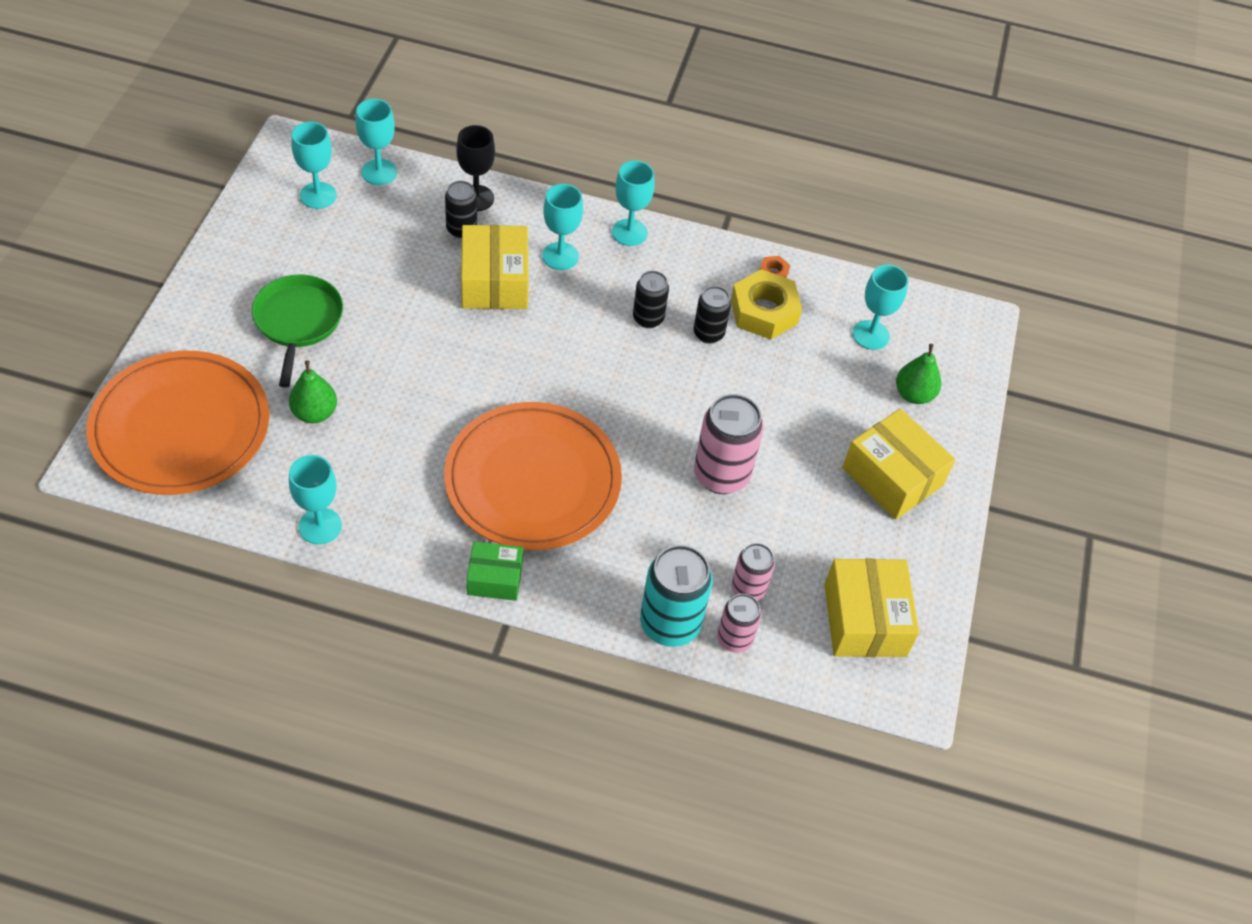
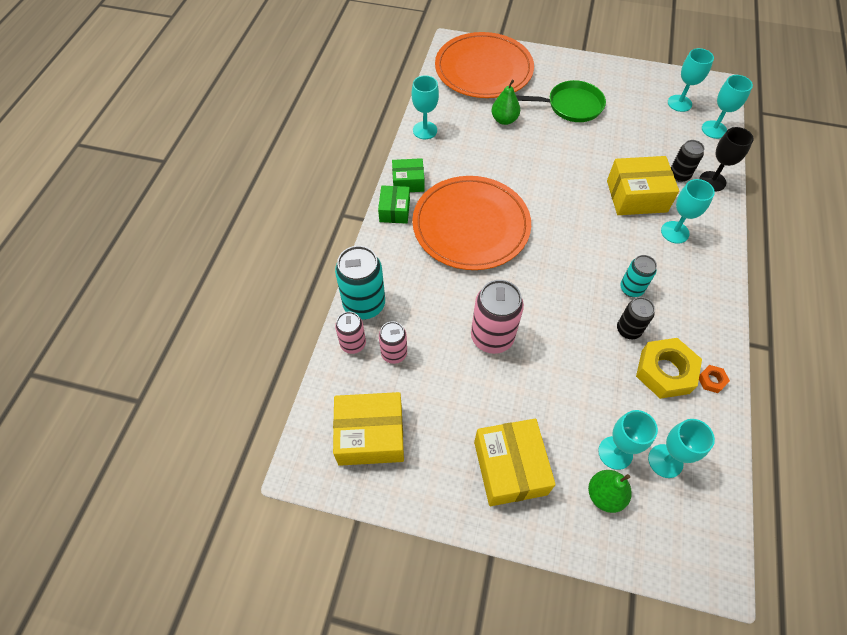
camera: 95 degrees right, 5 degrees up
(436, 557) = (408, 182): none -> green box
(629, 232) = (716, 275): turquoise goblet -> turquoise goblet (615, 453)
(648, 318) = (631, 289): black can -> turquoise can
(892, 477) = (510, 468): yellow box -> yellow box turned 60 degrees counterclockwise

